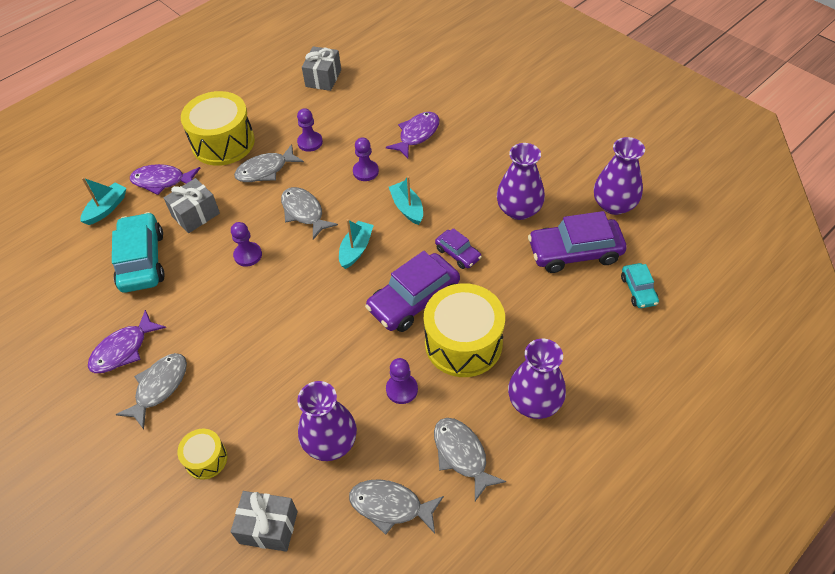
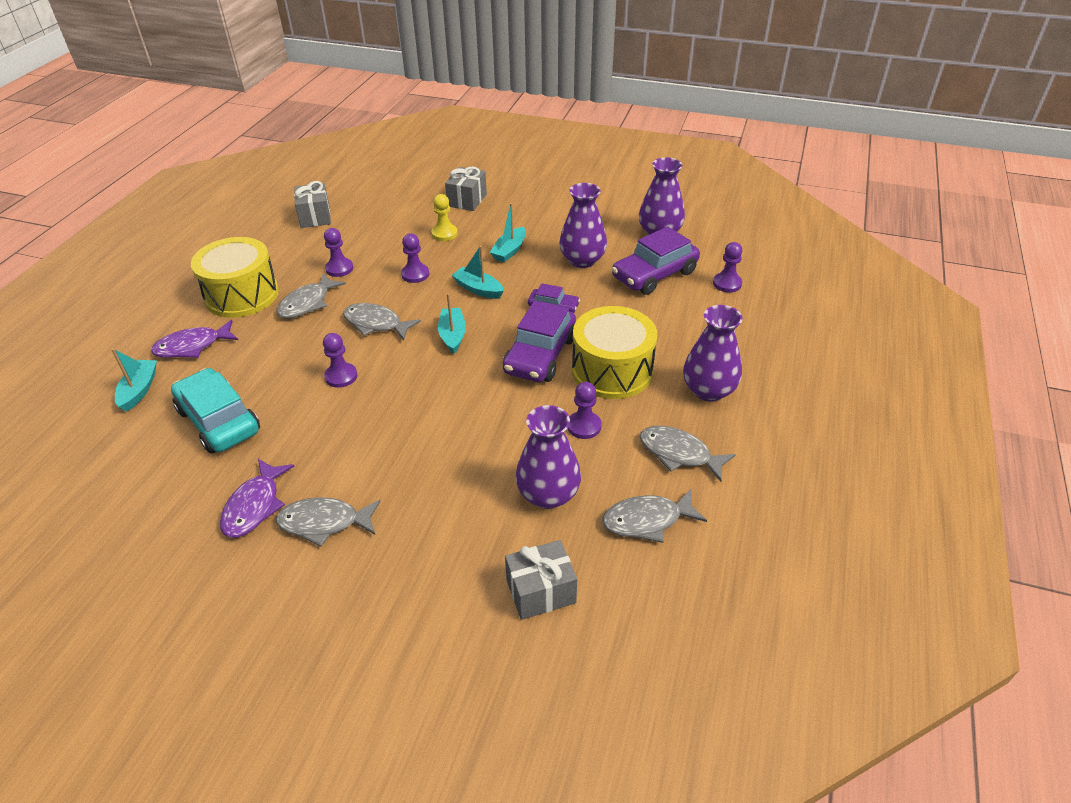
camera: 30 degrees left, 10 degrees down
(159, 387) = (324, 522): grey fish -> grey fish turned 90 degrees counterclockwise
(196, 215) = (255, 362): grey gift -> grey gift (467, 200)
(206, 459) = (427, 563): yellow drum -> none
(417, 134) = (444, 234): purple fish -> yellow pawn
(460, 175) = (509, 251): none -> turquoise boat
(638, 290) = (727, 283): turquoise car -> purple pawn

